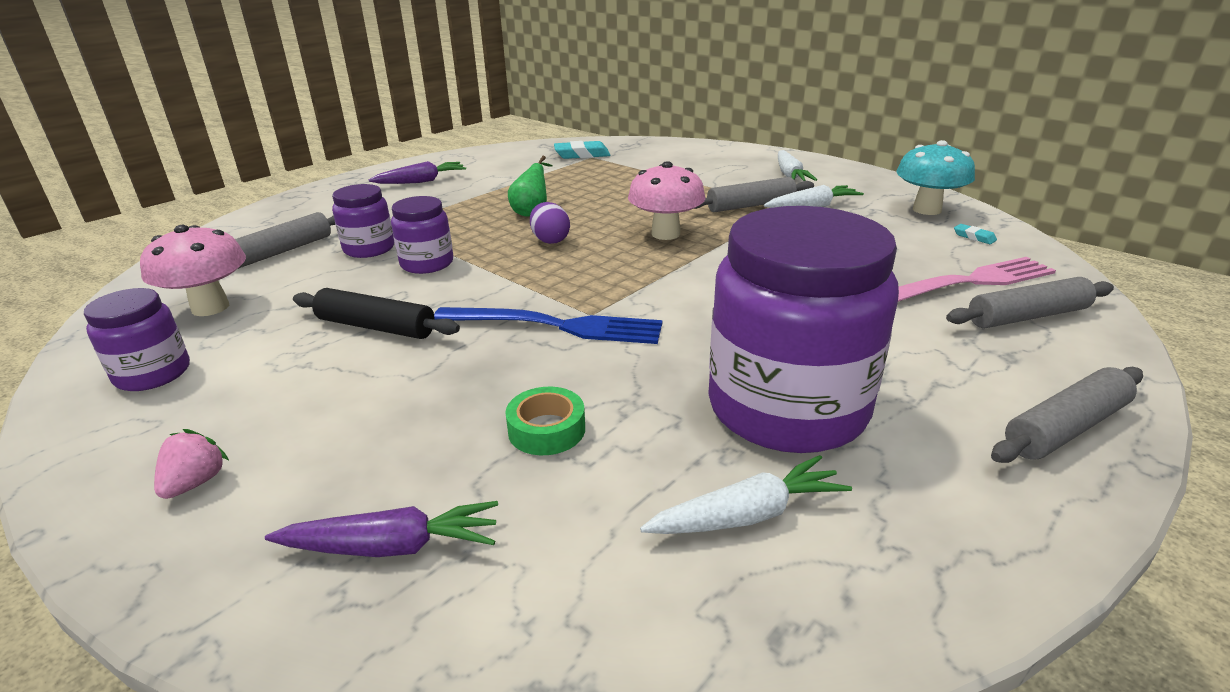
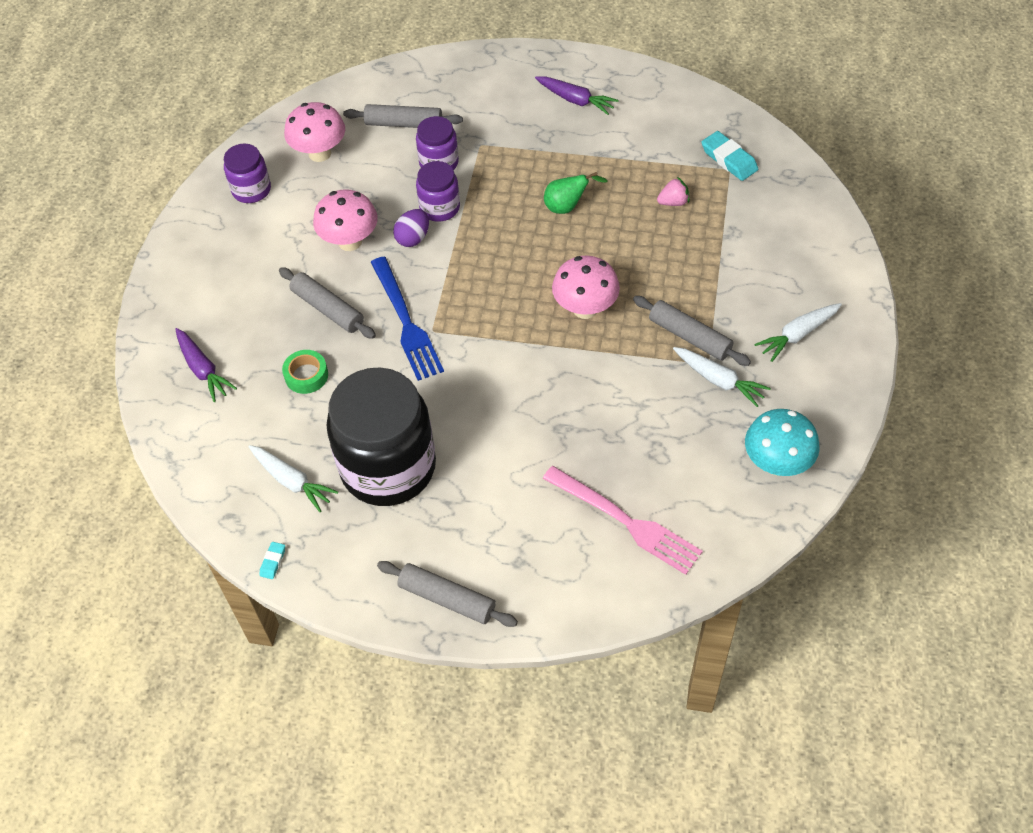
camera: 60 degrees right, 25 degrees up
(195, 483) = (197, 277): pink strawberry -> pink strawberry (673, 202)
(376, 327) = (350, 242): black rolling pin -> pink mushroom
(550, 240) = (523, 248): purple egg -> purple egg (413, 238)
(787, 408) = (388, 467): purple jar -> black jar
(974, 237) = (730, 510): turquoise eraser -> turquoise eraser (273, 562)
(1027, 316) = (588, 565): grey rolling pin -> grey rolling pin (327, 309)

